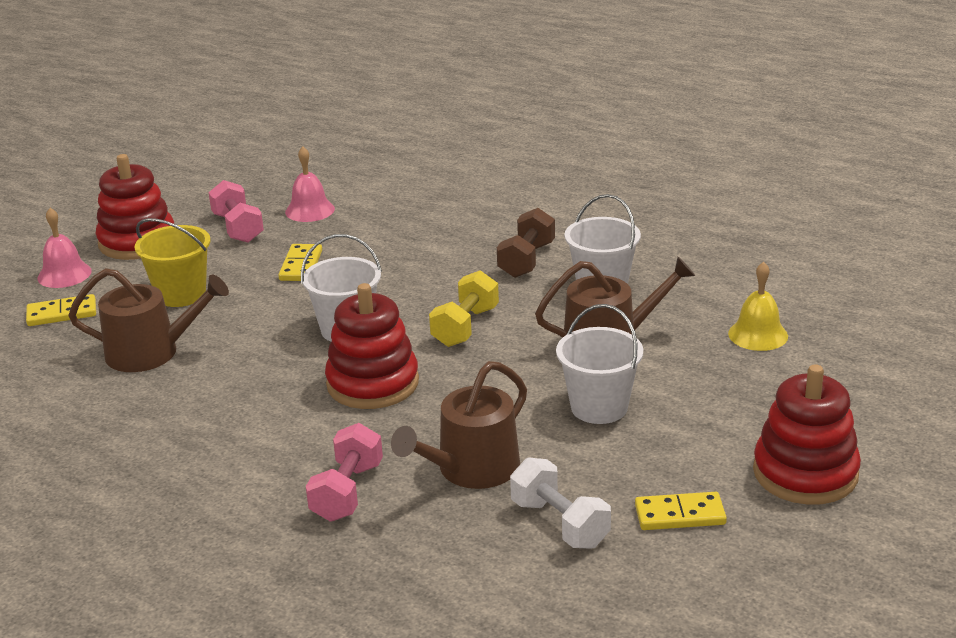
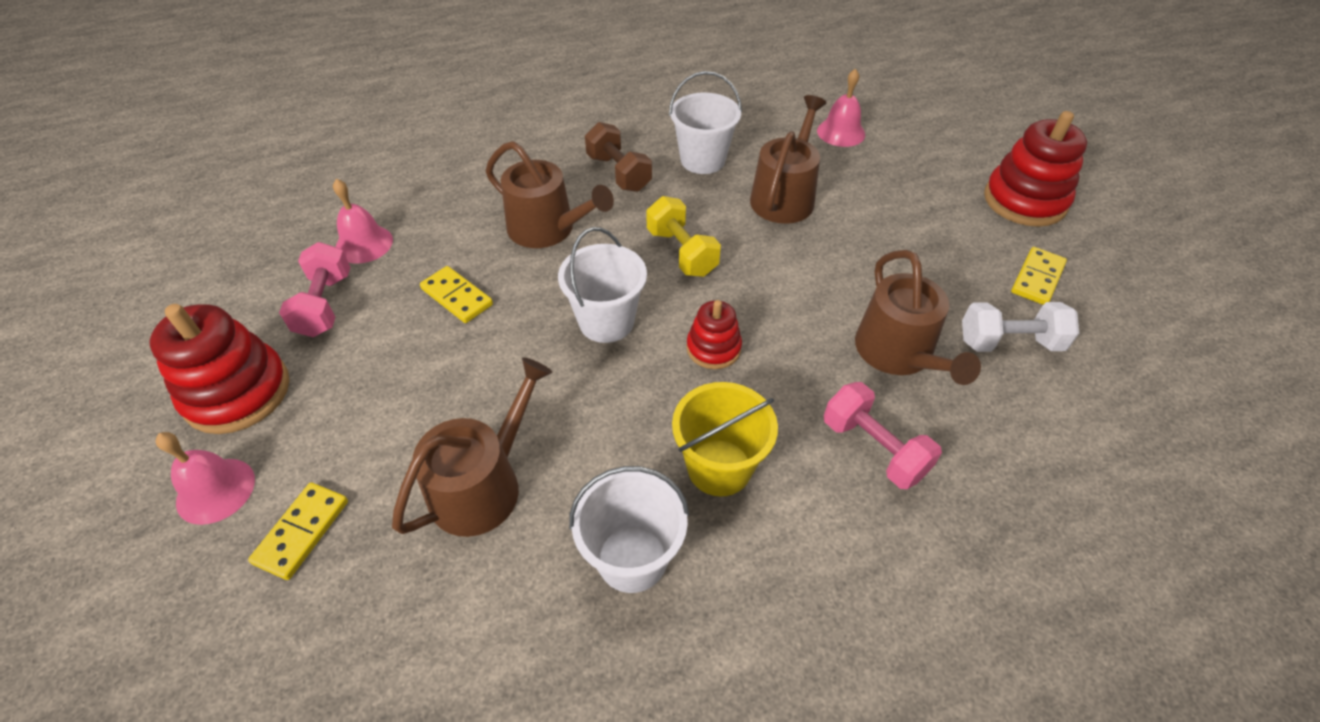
camera: 55 degrees left, 20 degrees up
(181, 294) = (396, 407): yellow bucket -> yellow bucket (719, 467)
(238, 228) = (325, 305): pink dumbbell -> pink dumbbell turned 75 degrees clockwise
(373, 383) = (713, 348): red stacking toy -> red stacking toy, size x0.57
(416, 263) = (547, 229): none -> brown watering can
(599, 407) = (867, 245): white bucket -> white bucket (632, 558)
(758, 334) = (841, 132): yellow bell -> pink bell

